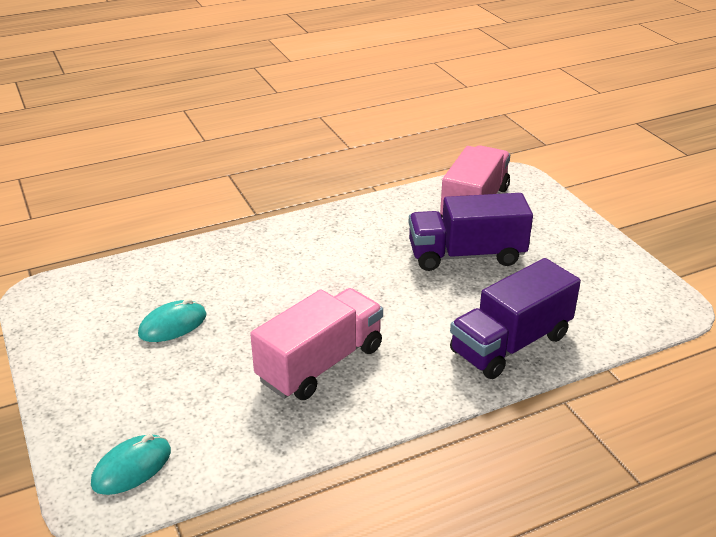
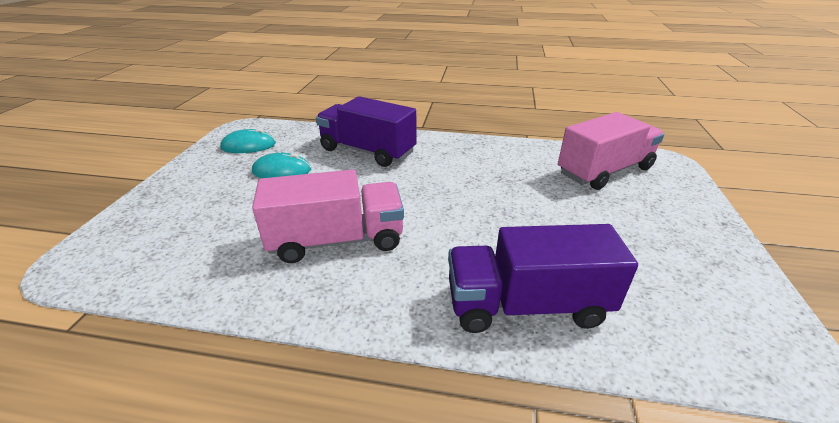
camera: 35 degrees right, 0 degrees up
(132, 467) = (124, 252): turquoise mouse -> turquoise mouse (248, 146)
(466, 255) = (558, 206): purple truck -> purple truck (367, 151)

